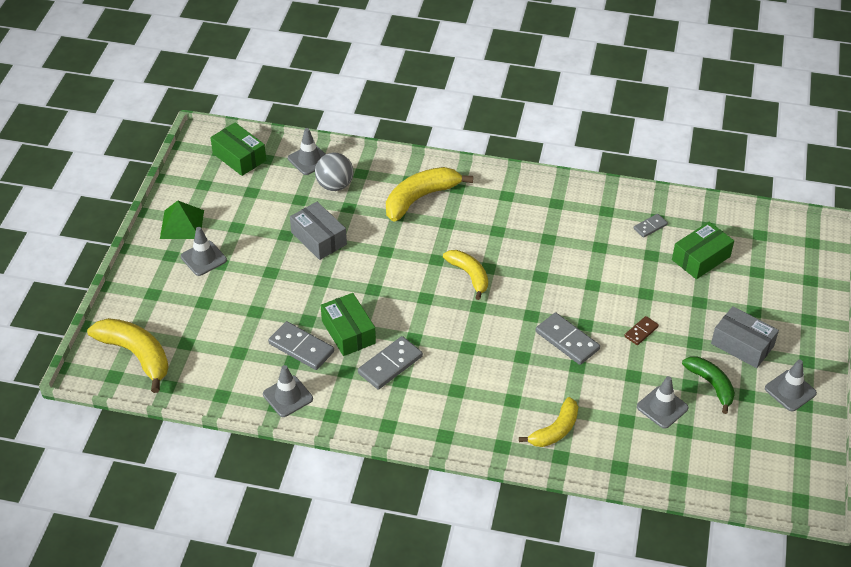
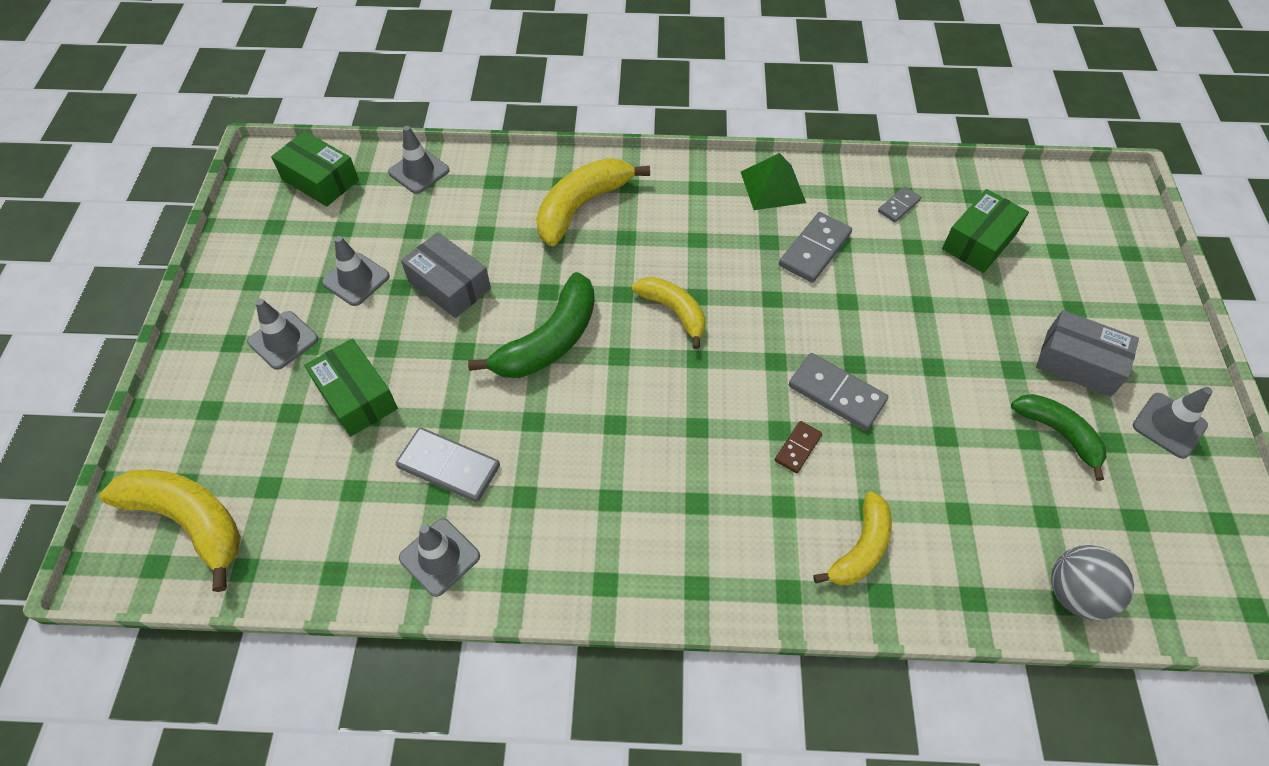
camera: 10 degrees left, 10 degrees up
(182, 224) = (246, 291): green pyramid -> green pyramid (773, 187)
(335, 185) = (460, 203): grey ball -> grey ball (1075, 593)
(348, 332) = (516, 429): green box -> green box (356, 396)
(380, 282) = (550, 341): none -> green banana
(390, 365) = (589, 475): grey domino -> grey domino (815, 250)
(641, 332) = (935, 363): brown domino -> brown domino (797, 448)
(662, 407) = (1003, 482): grey traffic cone -> grey traffic cone (356, 279)

